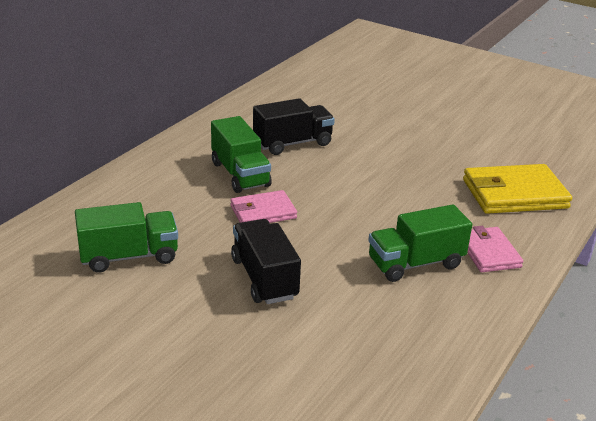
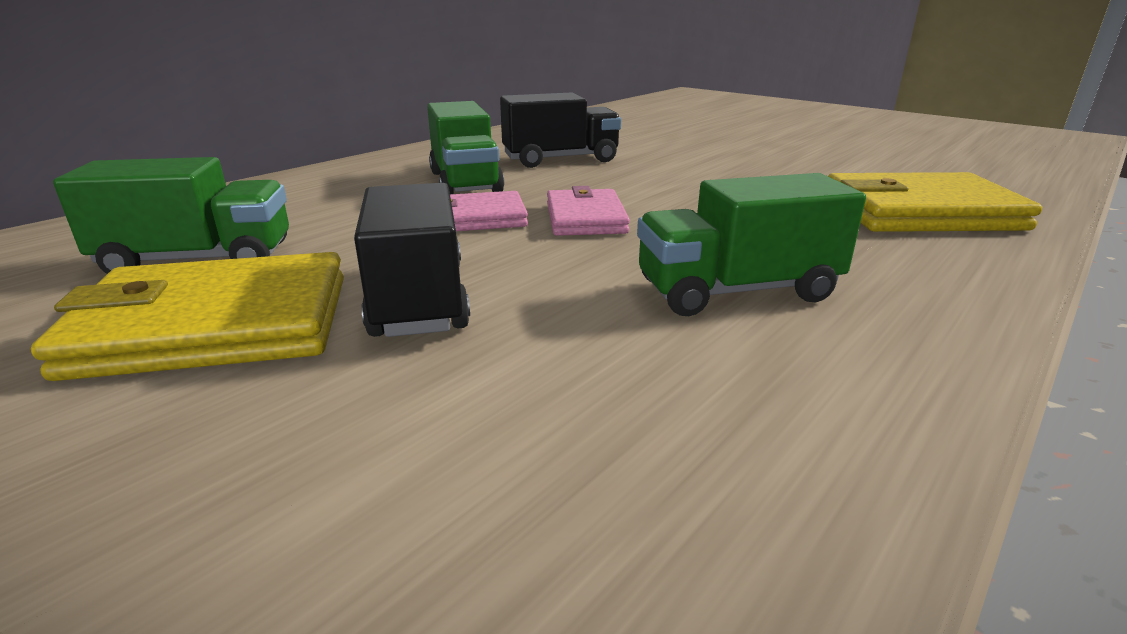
camera: 10 degrees right, 5 degrees down
(177, 301) = (214, 325): none -> yellow wallet
(488, 252) = (890, 281): pink wallet -> pink wallet (585, 218)

